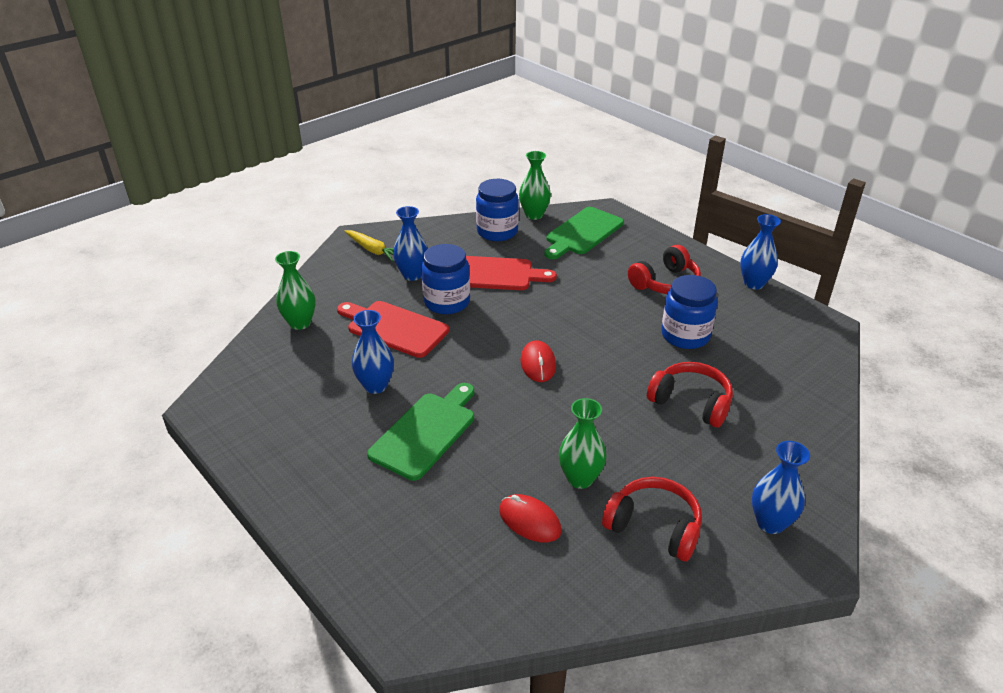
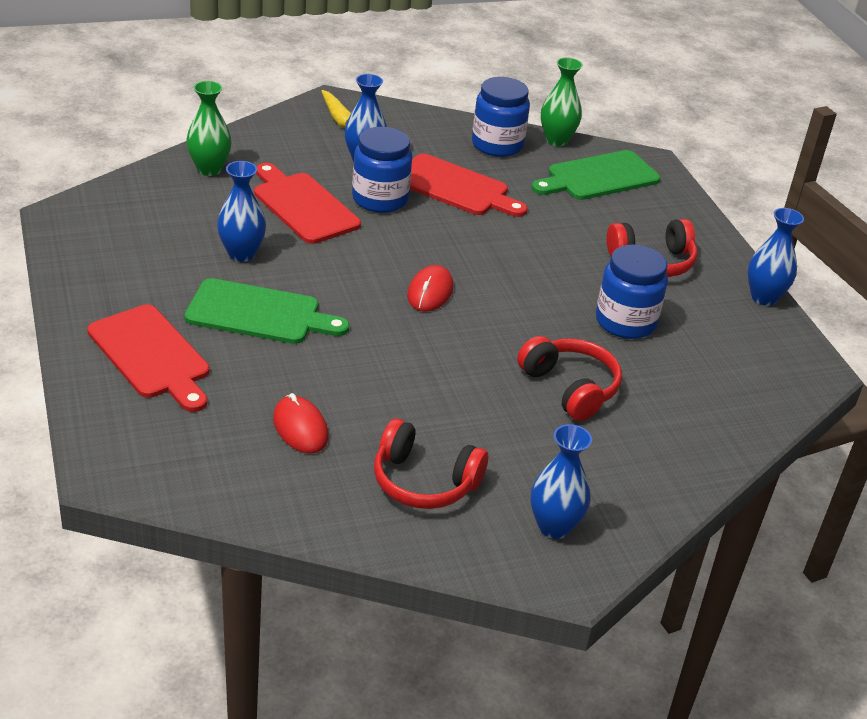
camera: 20 degrees right, 0 degrees up
(366, 506) = (151, 355): none -> red cutting board
(426, 432) = (259, 313): green cutting board -> green cutting board turned 45 degrees clockwise
(580, 478) = (383, 412): green vase -> none
(654, 527) = (424, 481): red headphones -> red headphones turned 150 degrees clockwise

